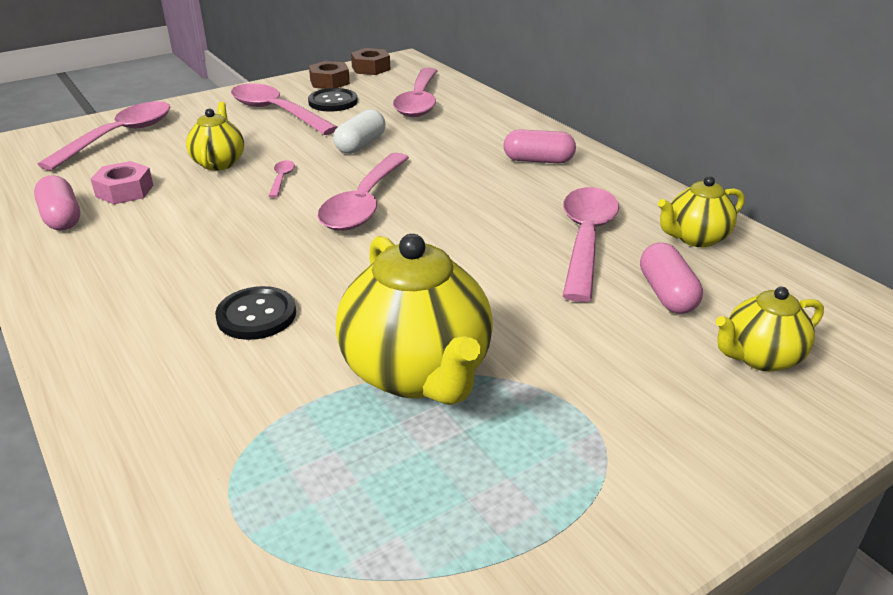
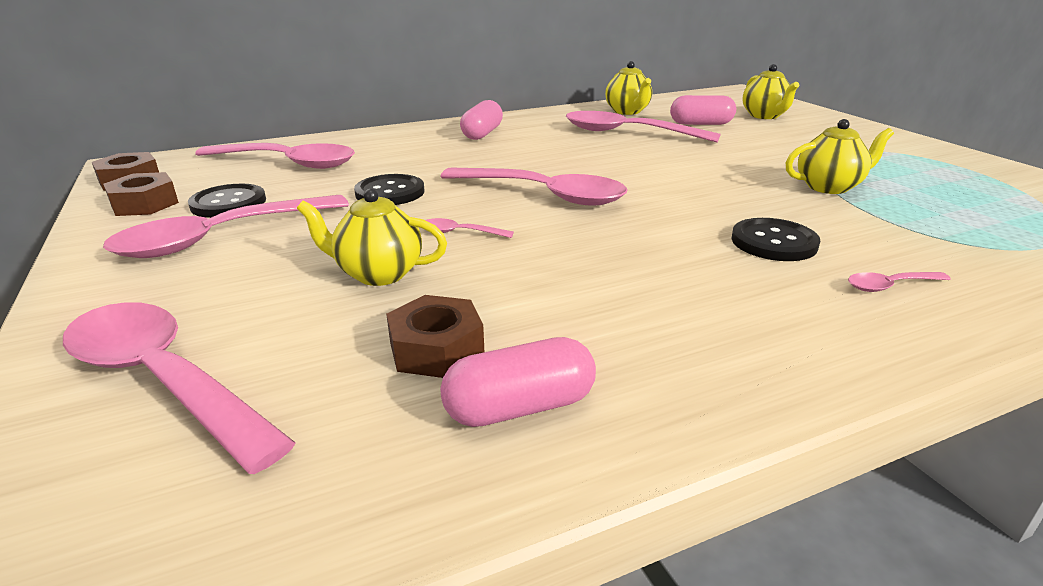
camera: 80 degrees left, 5 degrees down
(124, 191) = (436, 349): pink nut -> brown nut
(160, 367) = (889, 286): none -> pink spoon
(360, 145) = (390, 192): white capsule -> black button
(417, 373) = (829, 187): yellow teapot -> yellow teapot, size x0.55

